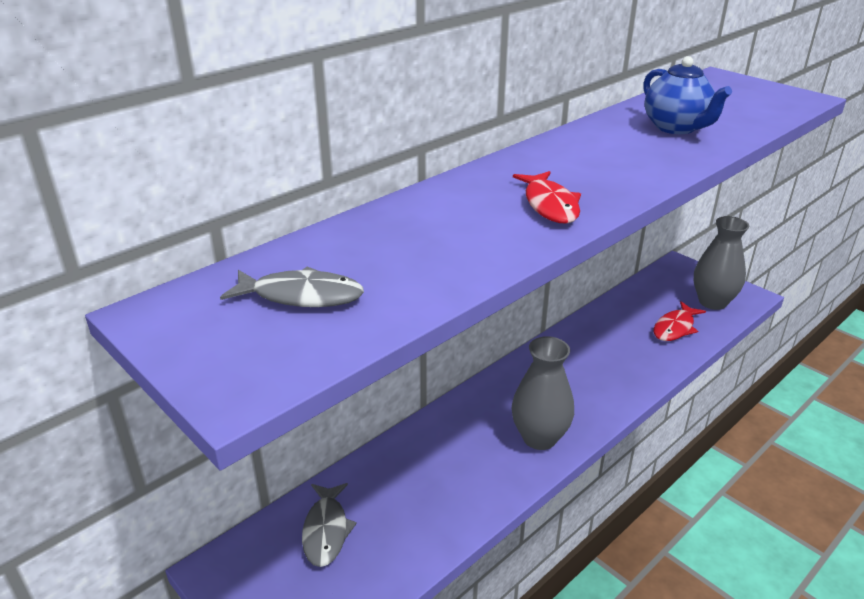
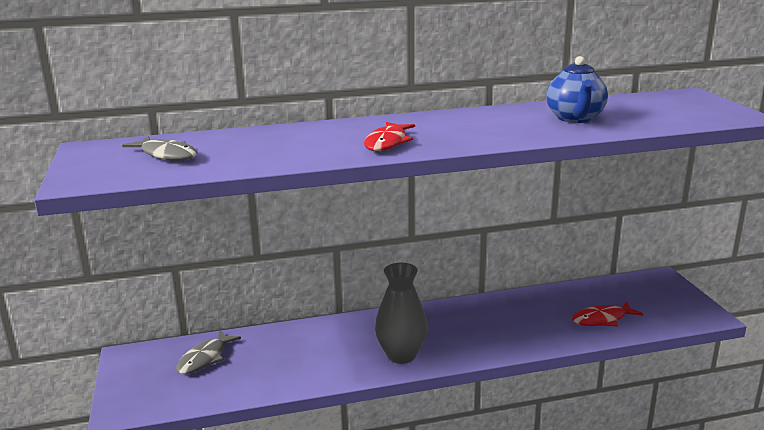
camera: 30 degrees right, 10 degrees down
(712, 302) = (662, 311): grey vase -> none

